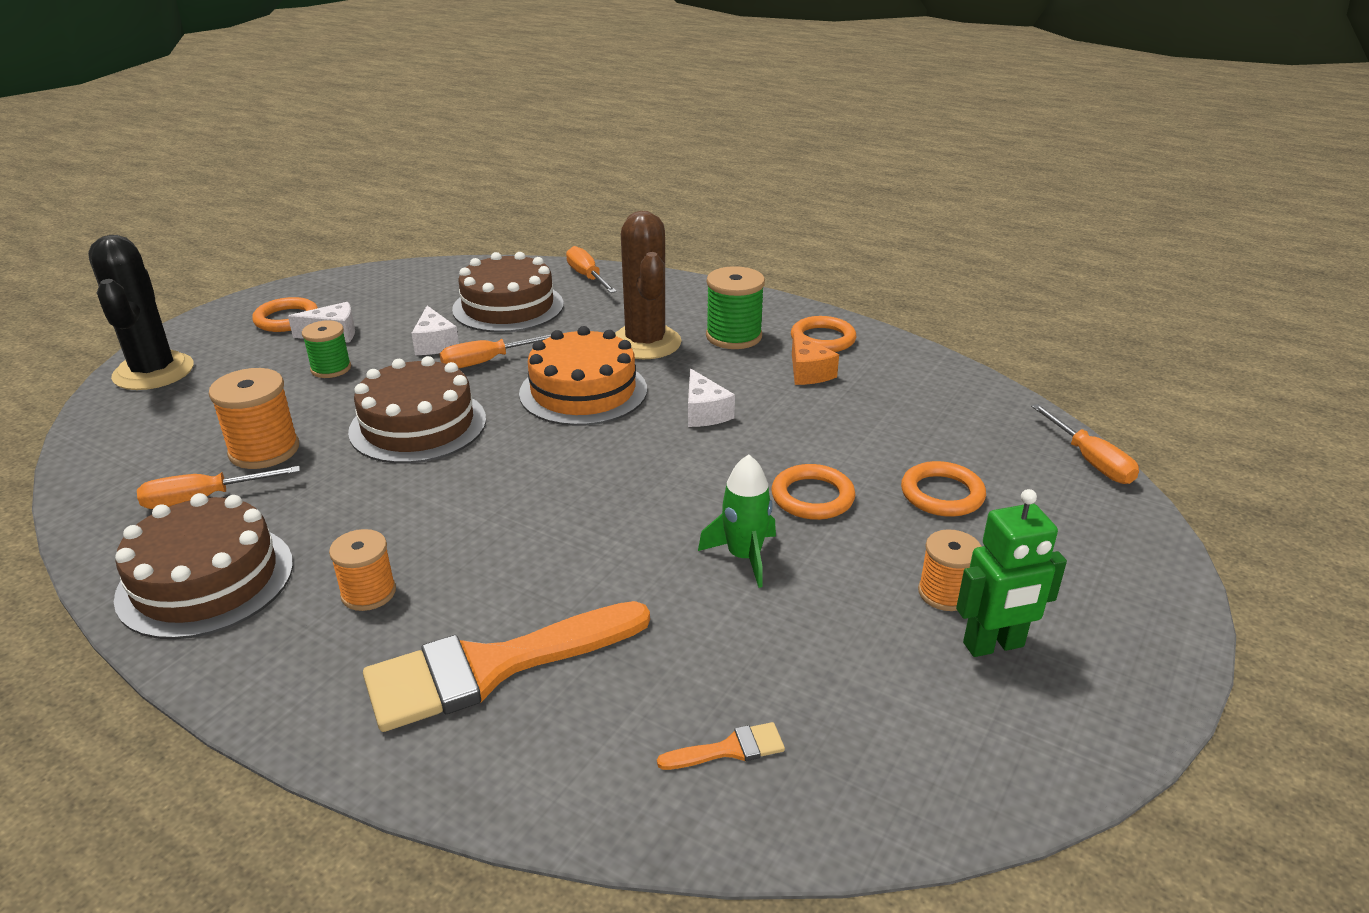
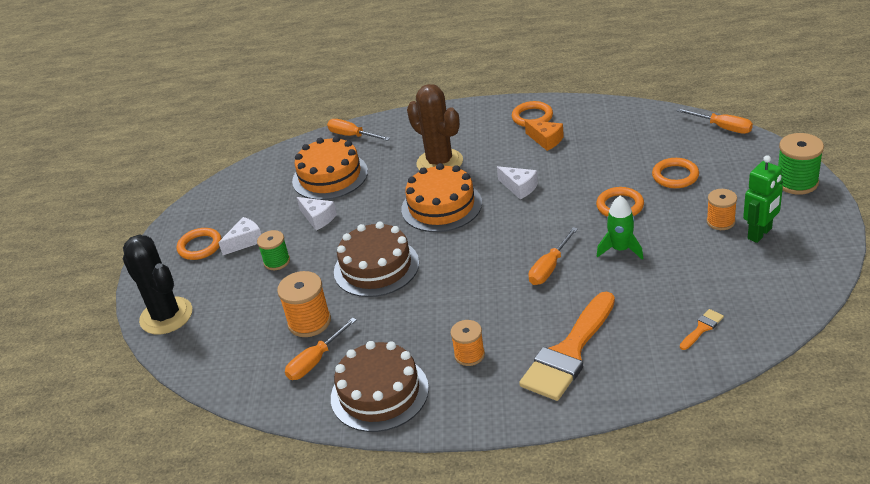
camera: 25 degrees left, 5 degrees up
(487, 361) = (364, 214): orange screwdriver -> orange screwdriver (549, 268)
(508, 307) = (330, 176): brown cake -> orange cake
(734, 336) = (483, 137): green spool -> green spool (796, 182)

